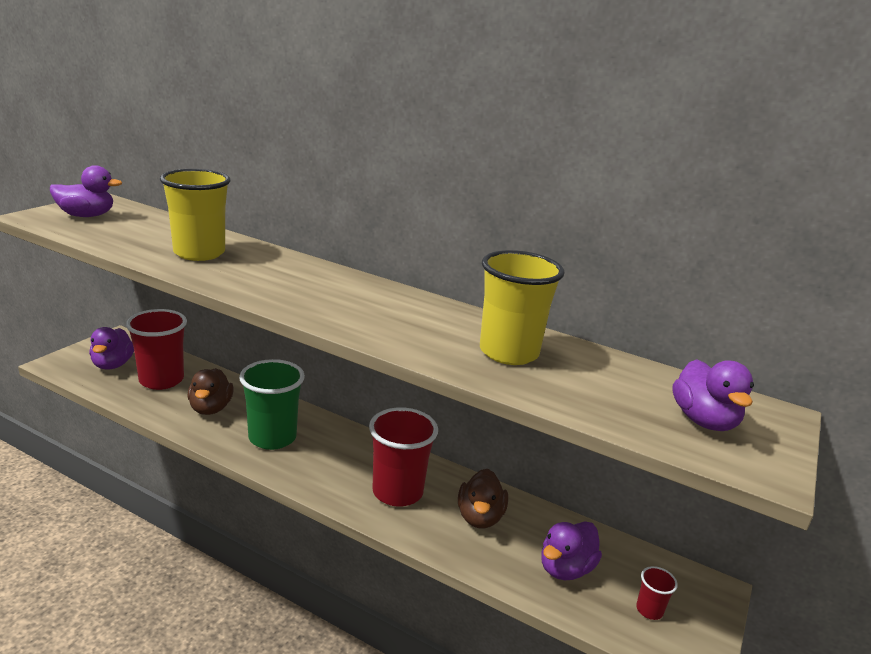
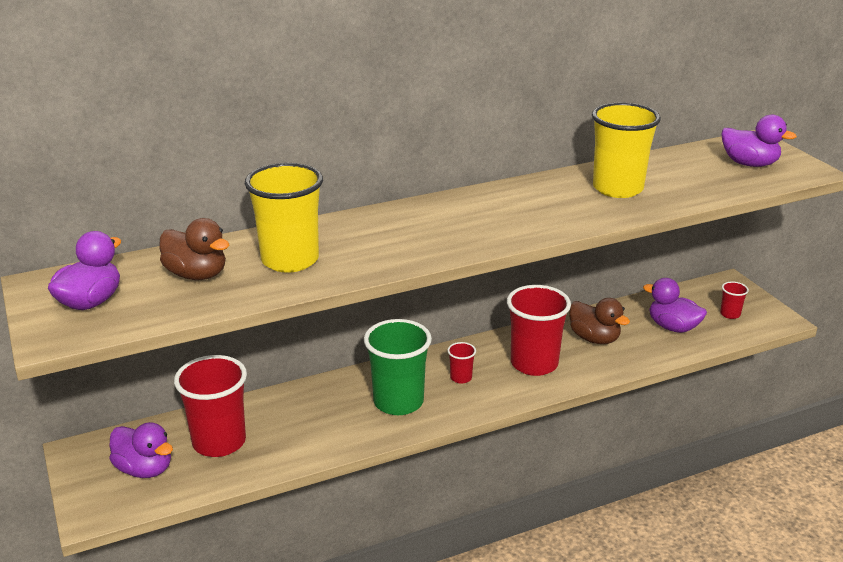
camera: 50 degrees left, 5 degrees up
(210, 408) = (311, 424): brown duck -> brown duck (197, 275)
(335, 458) = (461, 378): none -> red cup
(565, 569) = (673, 327): purple duck -> purple duck turned 135 degrees clockwise

